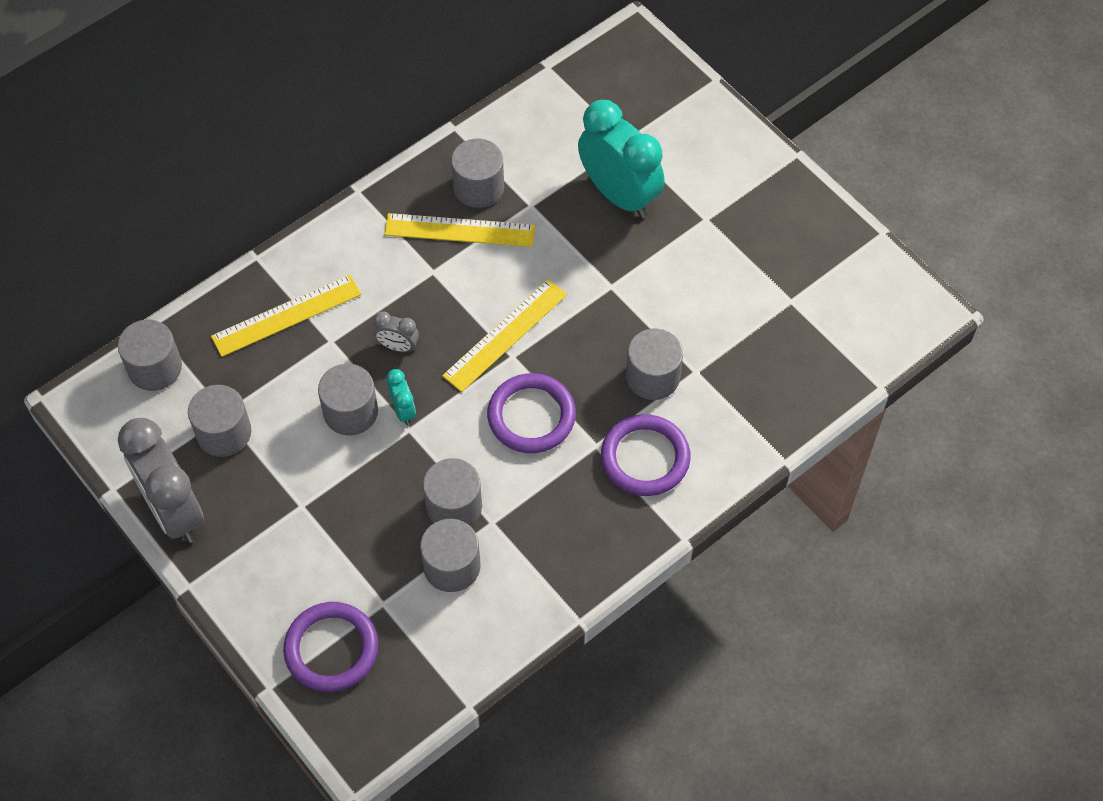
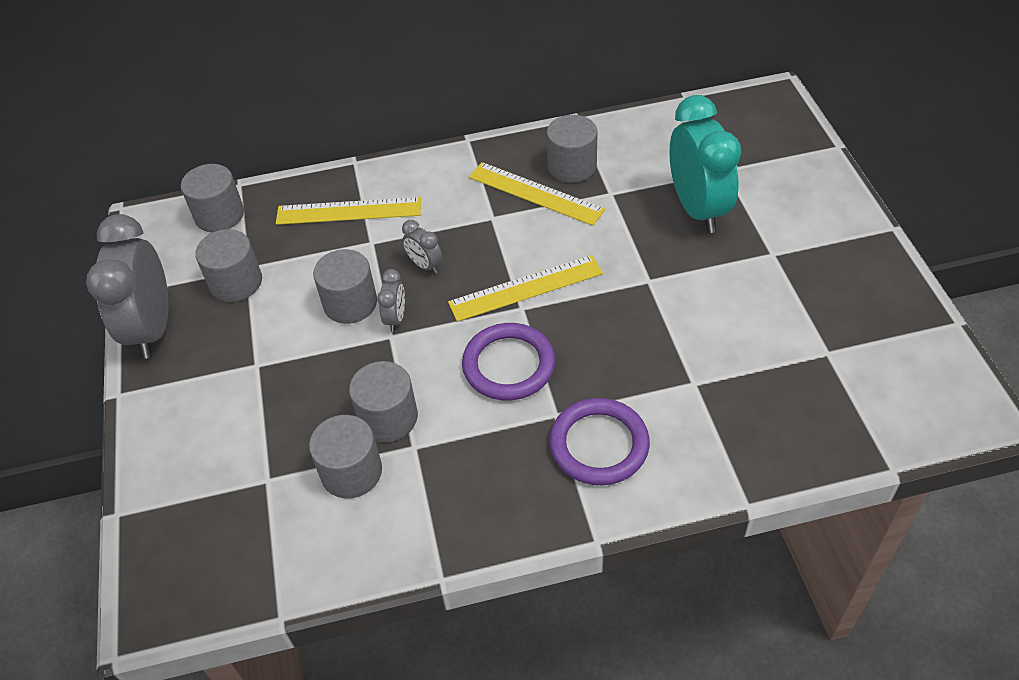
camera: 30 degrees right, 10 degrees down
(331, 649) = (194, 502): purple ring -> none
(403, 410) = (396, 318): turquoise clock -> grey clock
(652, 377) = (647, 372): grey cylinder -> none

